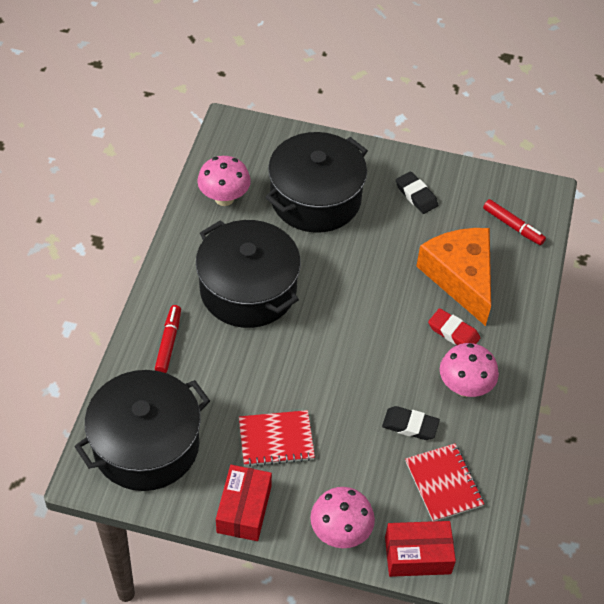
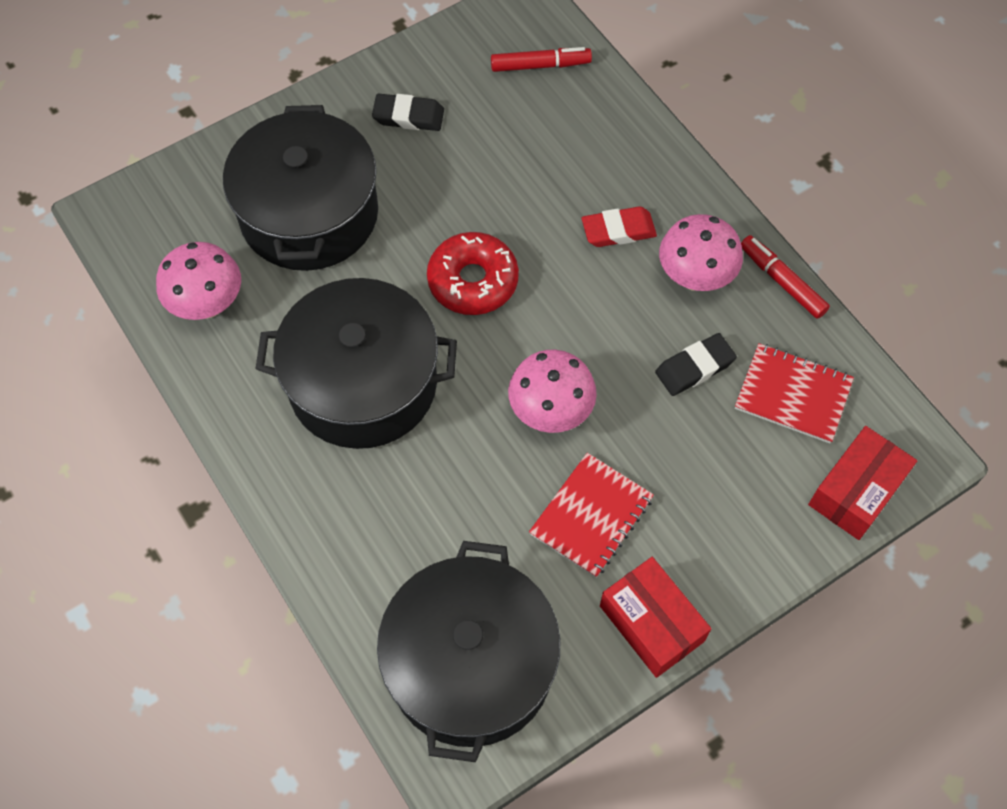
camera: 45 degrees left, 10 degrees up
(168, 342) = (351, 527): red marker -> red marker (782, 281)
(340, 532) = (765, 545): pink mushroom -> pink mushroom (550, 411)
(353, 292) = (473, 281): none -> red donut
(460, 277) = (556, 165): orange cheese -> none

